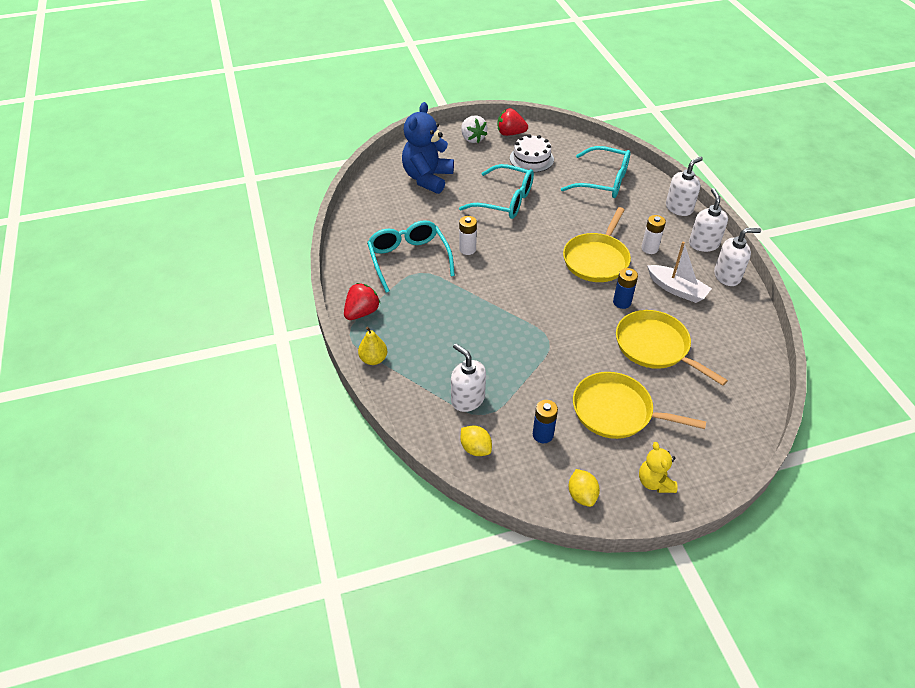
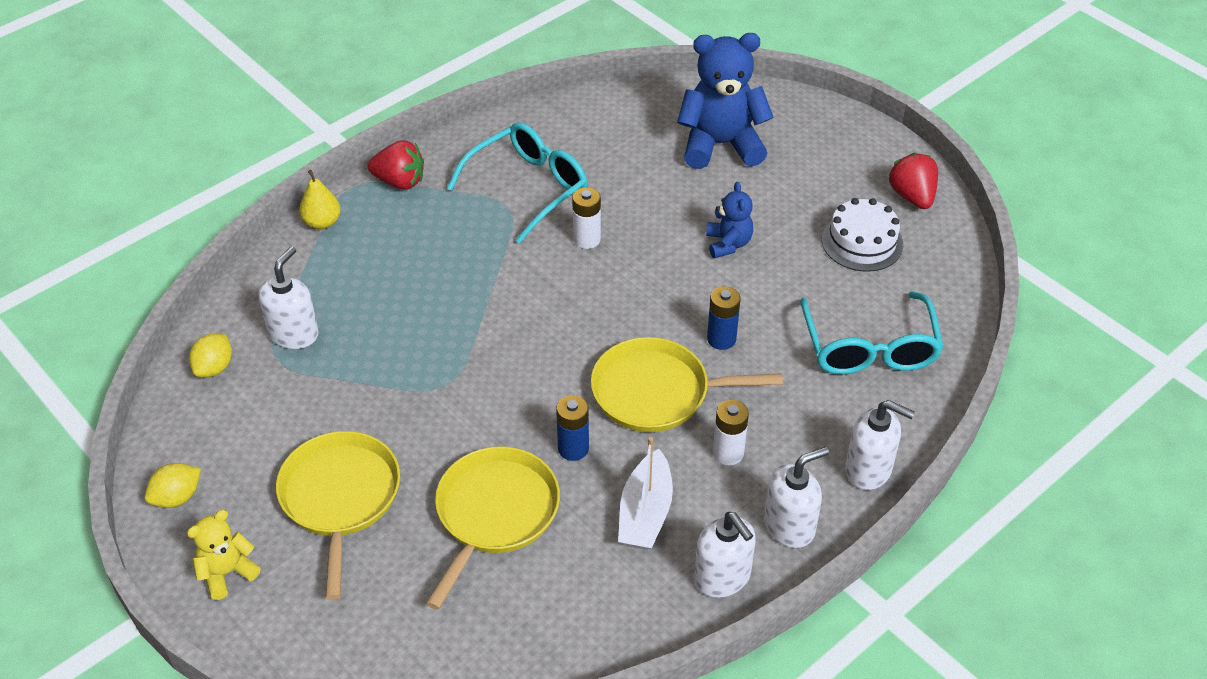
camera: 65 degrees right, 0 degrees up
(472, 138) = (861, 158): white strawberry -> none
(504, 201) = (728, 244): turquoise glasses -> blue teddy bear
(542, 435) = (264, 428): blue battery -> blue battery (721, 339)

